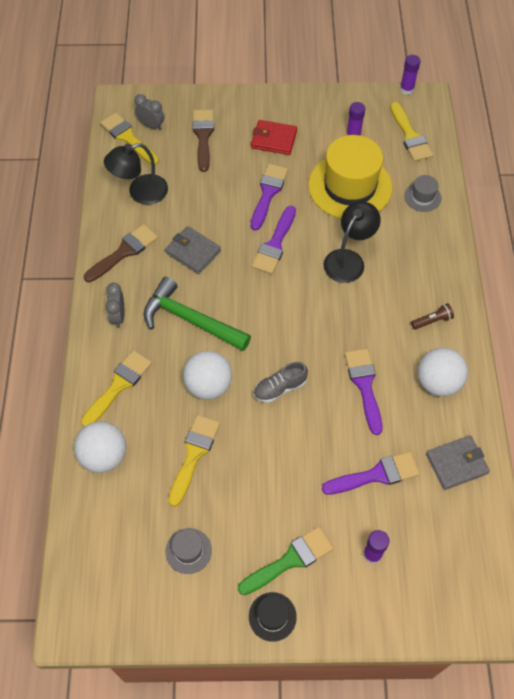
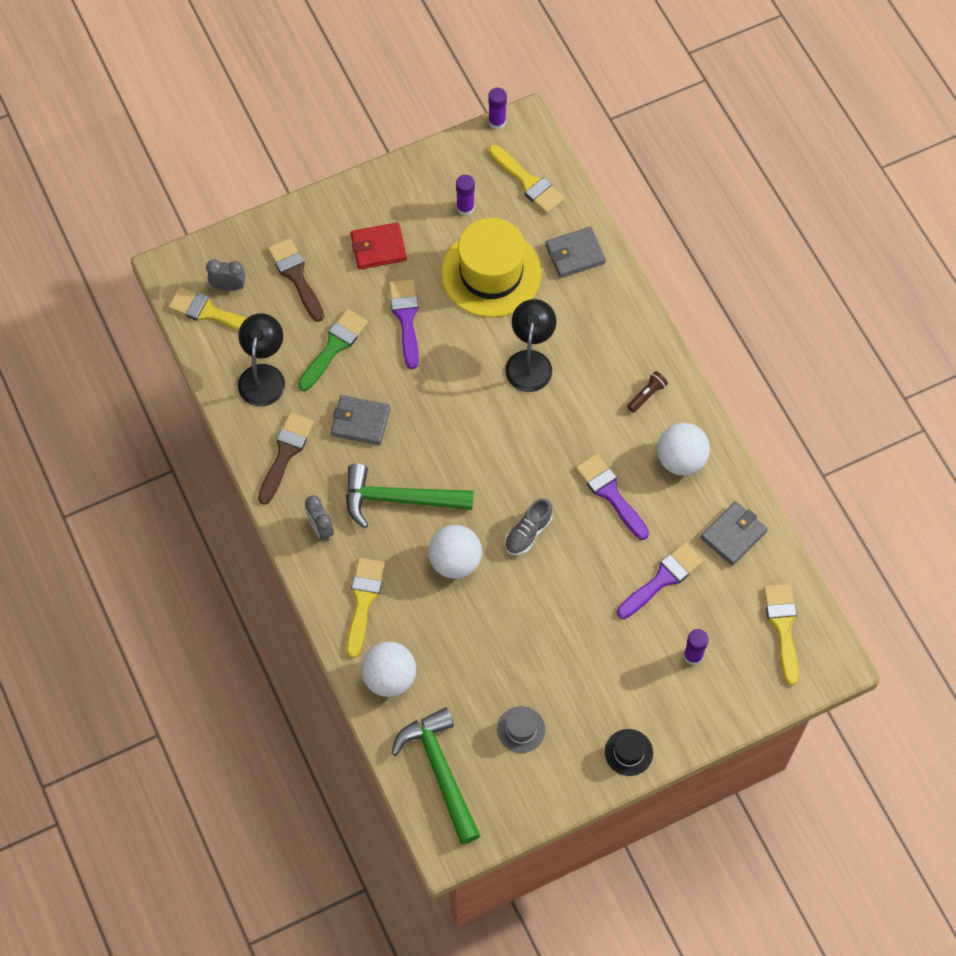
camera: 25 degrees left, 5 degrees up
(101, 556) = (440, 771): none -> green hammer
(140, 193) = (263, 375): black lamp -> black lamp turned 150 degrees clockwise
(194, 454) = (477, 636): yellow brush -> yellow brush (782, 627)
(275, 244) = (444, 376): purple brush -> none
(290, 560) = (620, 695): green brush -> green brush (334, 346)
(422, 197) = (575, 254): grey hat -> grey wallet

